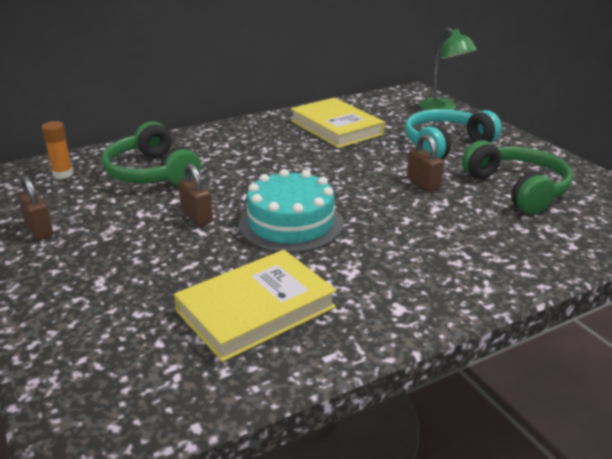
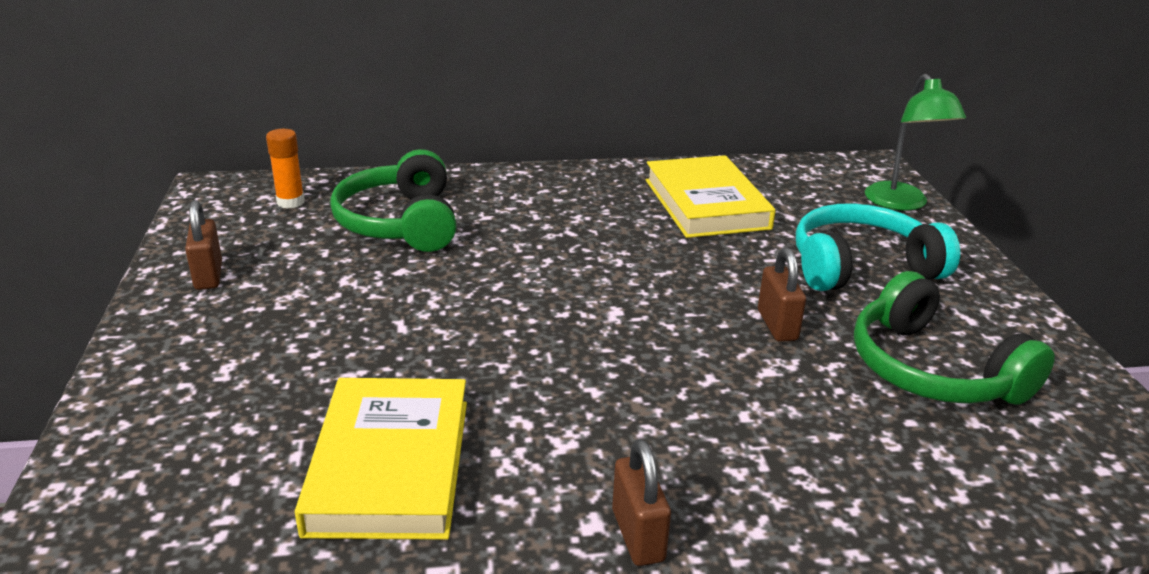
camera: 20 degrees right, 0 degrees up
(197, 216) = (412, 302): brown padlock -> brown padlock (638, 535)
(256, 309) = (390, 465): yellow book -> yellow book turned 75 degrees counterclockwise
(291, 224) = (531, 344): turquoise cake -> none
(517, 189) = (932, 370): green headphones -> green headphones turned 150 degrees clockwise

